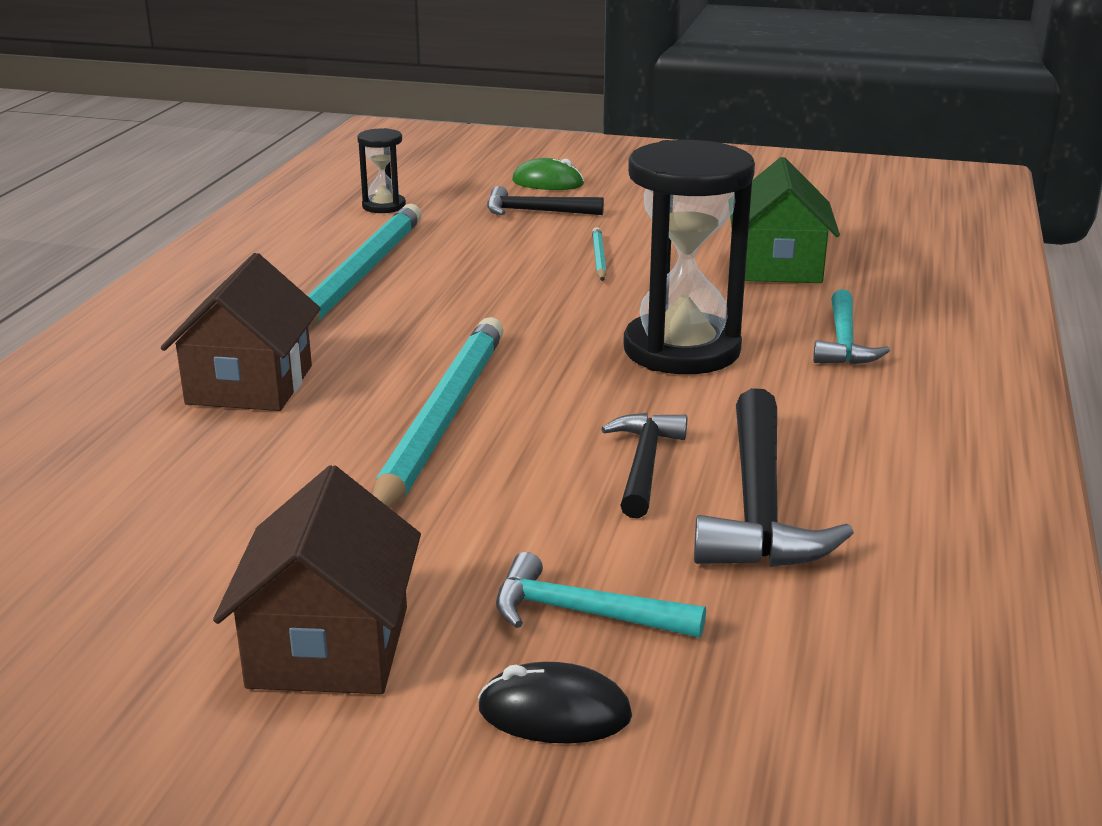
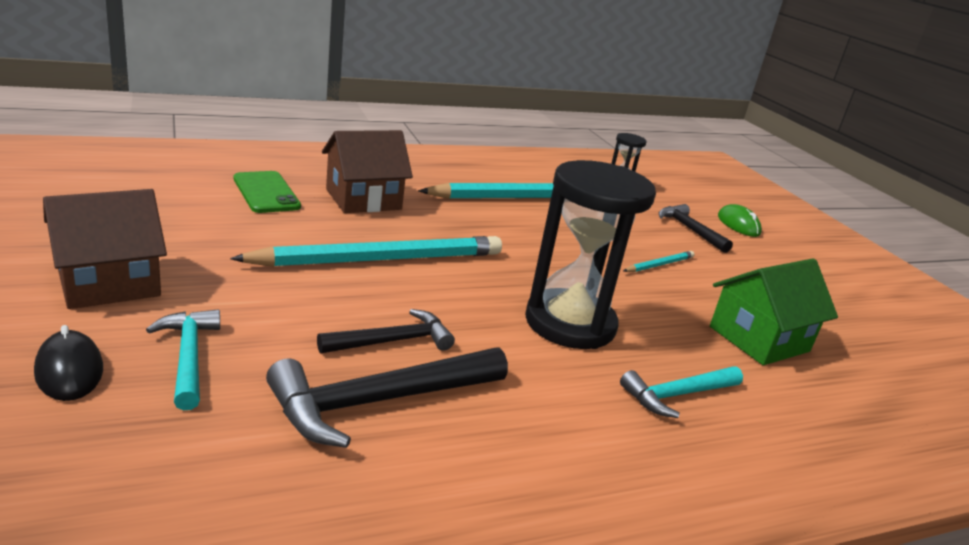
camera: 50 degrees right, 0 degrees up
(146, 456) = (266, 193): none -> green phone

